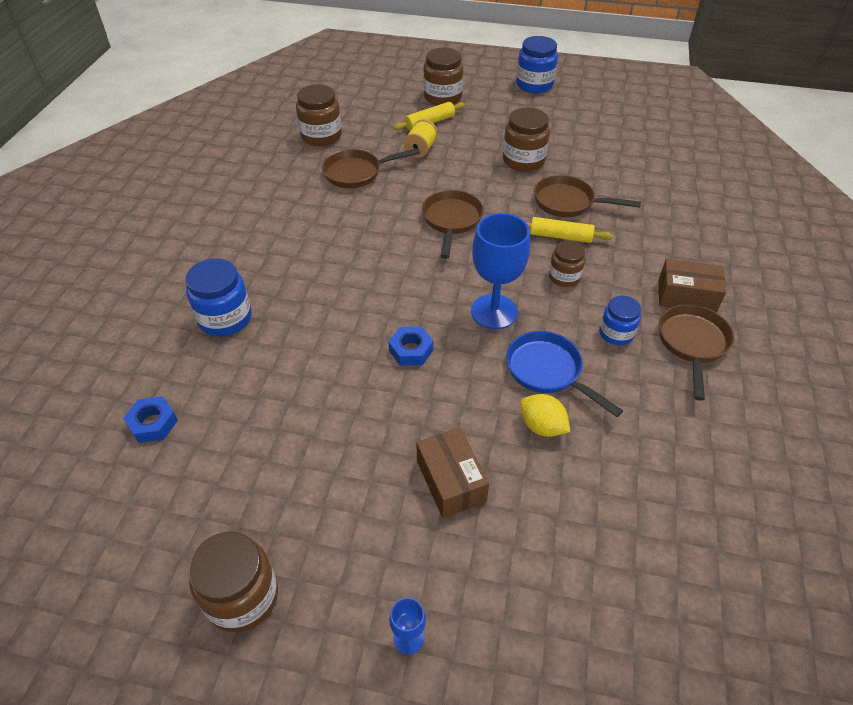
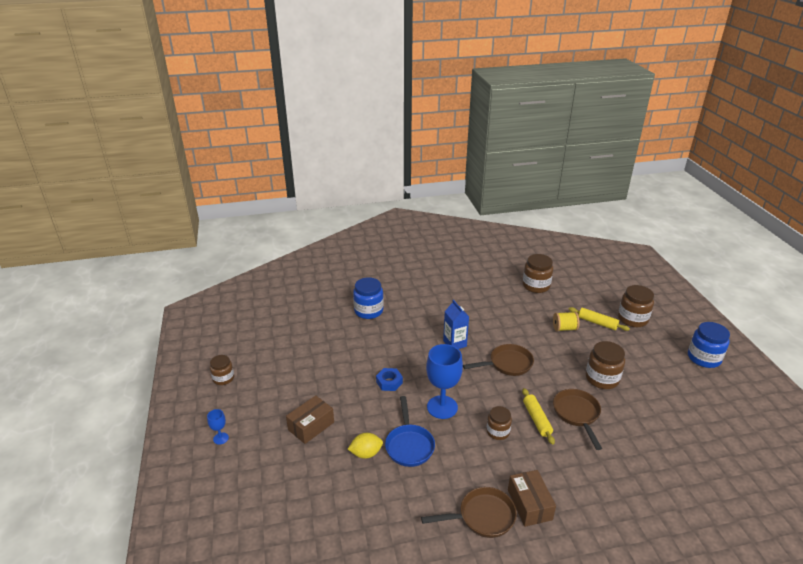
camera: 65 degrees right, 15 degrees down
(153, 423) = (296, 317): blue nut -> none
(242, 597) = (223, 378): brown jar -> brown jar, size x0.64
(357, 173) = (516, 311): brown pan -> none
(377, 252) = (454, 343): none -> blue carton
(542, 426) = (366, 453): yellow lemon -> yellow lemon turned 60 degrees clockwise
(548, 371) = (409, 445): blue pan -> blue pan turned 150 degrees clockwise
(616, 333) = (464, 471): blue jar -> none

